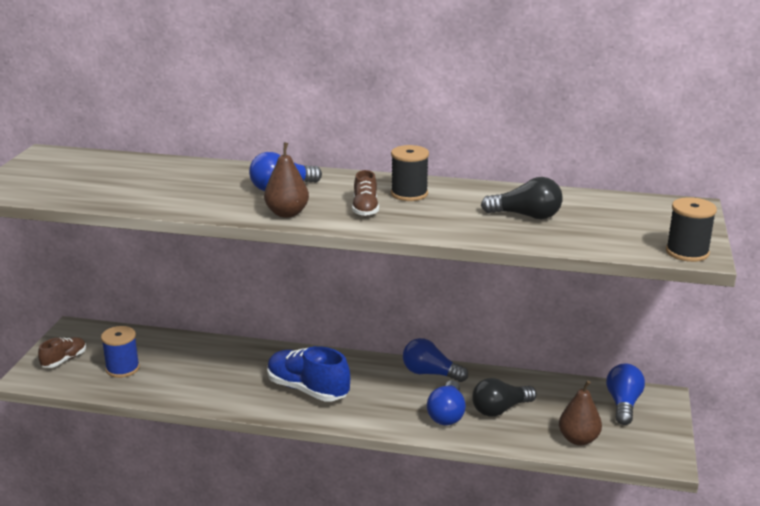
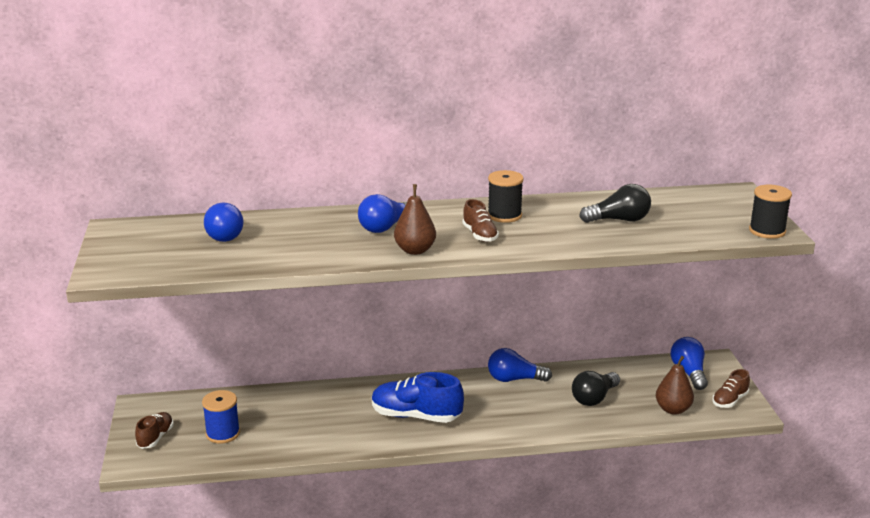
camera: 20 degrees left, 0 degrees up
(447, 414) = (553, 412): blue light bulb -> blue light bulb (225, 234)
(650, 443) = (730, 400): none -> brown shoe

